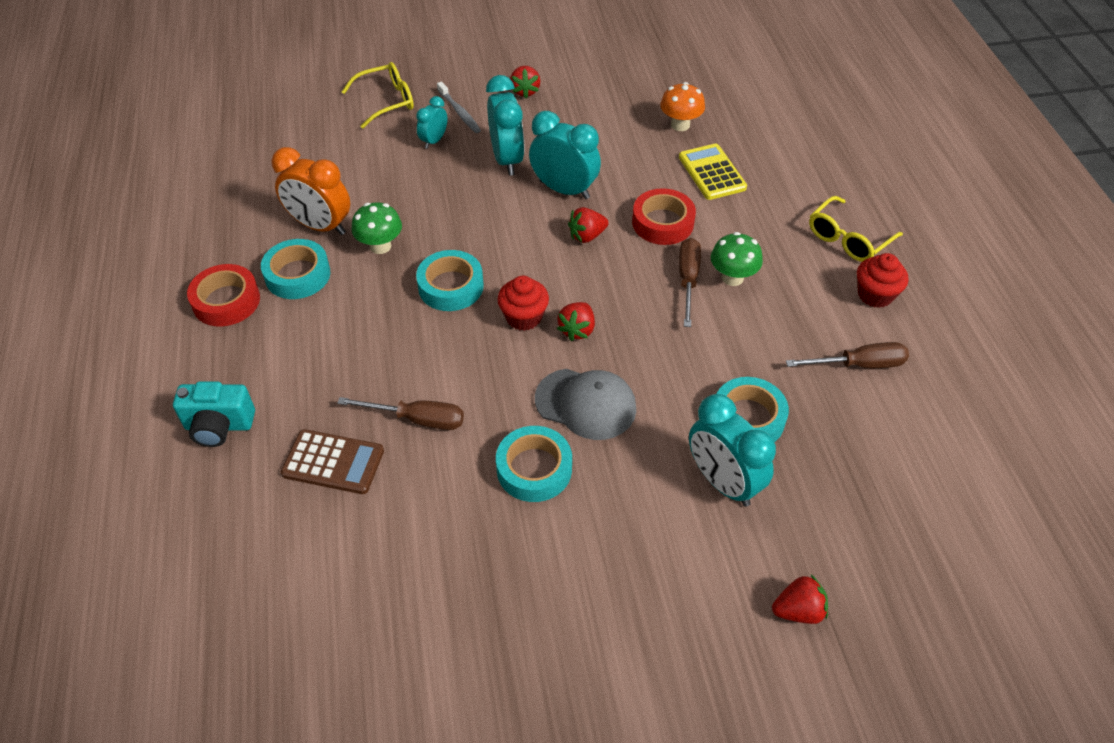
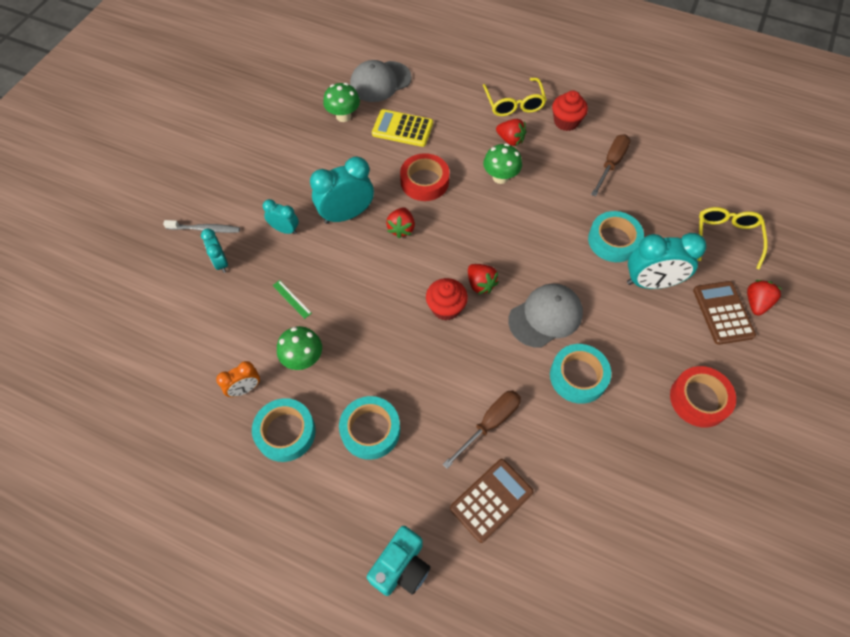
camera: 55 degrees left, 10 degrees up
(226, 301) = (271, 500): red tape -> red tape (699, 399)
(320, 226) = (245, 389): orange clock -> orange clock, size x0.56
(386, 101) = (143, 269): yellow glasses -> yellow glasses (726, 238)
(436, 205) = (292, 299): none -> green ruler
(451, 286) = (382, 335): turquoise tape -> turquoise tape (370, 430)
(507, 159) = (285, 229): turquoise clock -> turquoise clock, size x0.56
(525, 91) = (223, 177): red strawberry -> red strawberry (510, 140)
(680, 125) = (343, 116): orange mushroom -> green mushroom
(688, 280) = (484, 200): brown screwdriver -> none
(748, 578) = (723, 313): none -> brown calculator
(753, 126) = (380, 82): none -> grey cap

